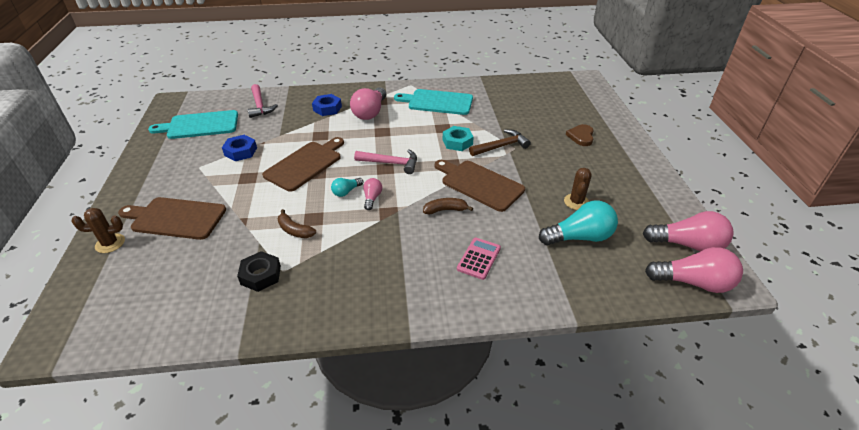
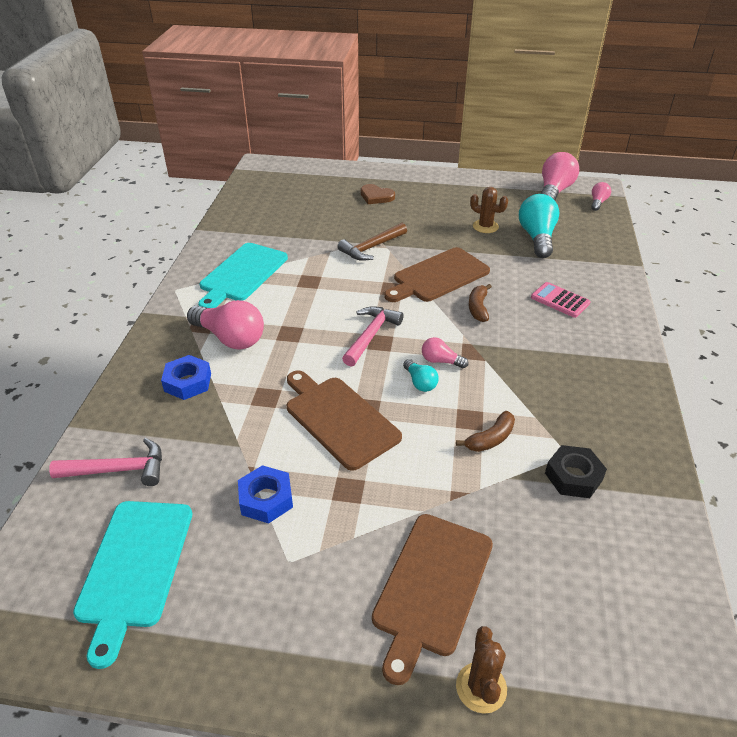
camera: 75 degrees left, 0 degrees up
(457, 142) = (347, 276): turquoise nut -> none
(501, 146) = (371, 247): brown hammer -> brown hammer turned 120 degrees counterclockwise
(693, 282) = (598, 202): pink light bulb -> pink light bulb, size x0.51

